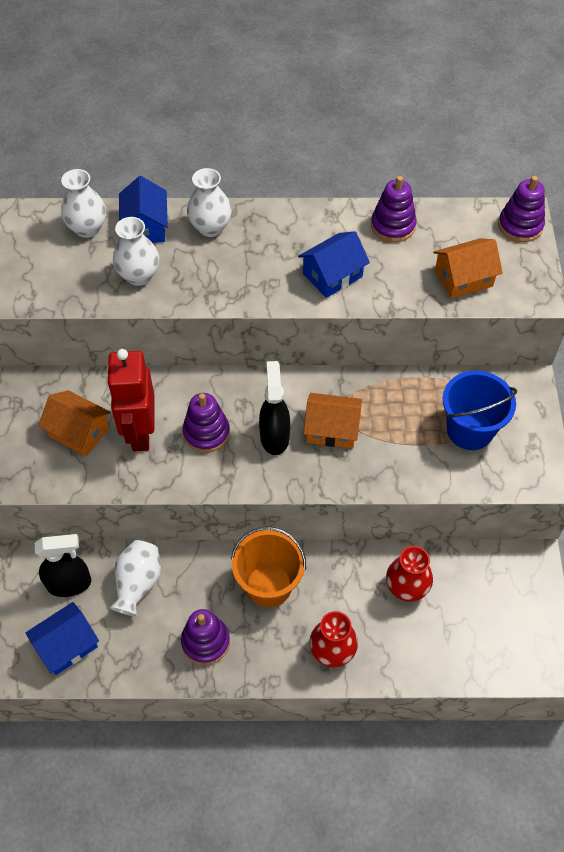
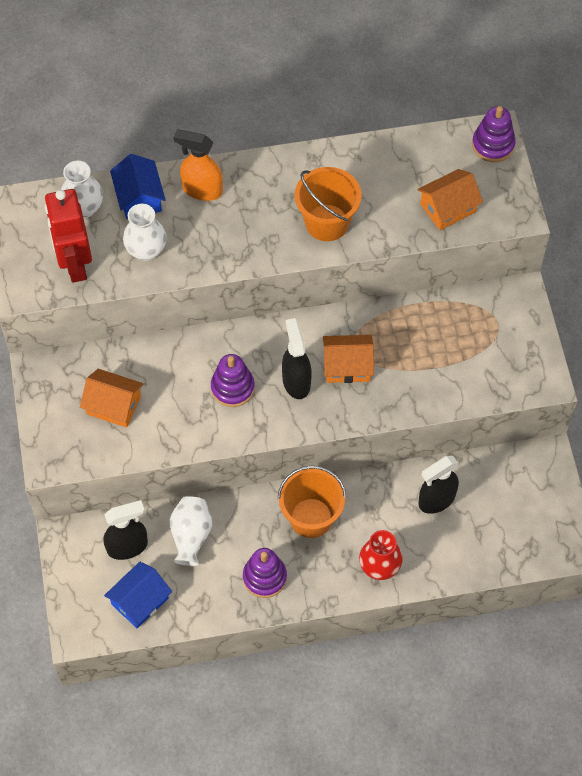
camera: 10 degrees left, 5 degrees up
(140, 433) = (171, 398): red robot -> red robot (75, 265)
(210, 228) = (202, 190): white vase -> orange spray bottle
(332, 275) = (327, 223): blue house -> orange bucket
(393, 226) = (374, 162): purple stacking toy -> none
(406, 588) = (436, 500): red vase -> black spray bottle
(470, 430) = (473, 347): blue bucket -> none

